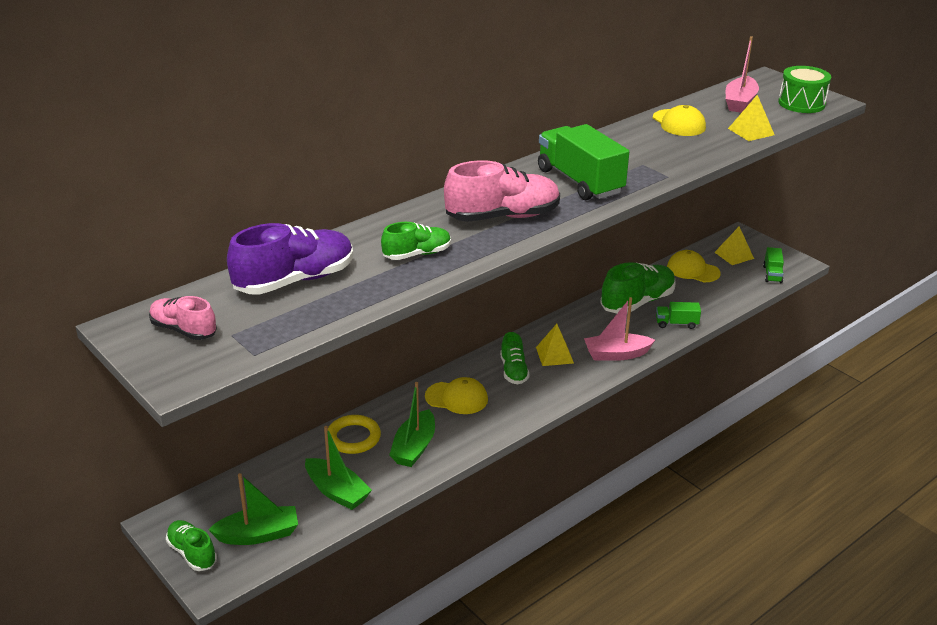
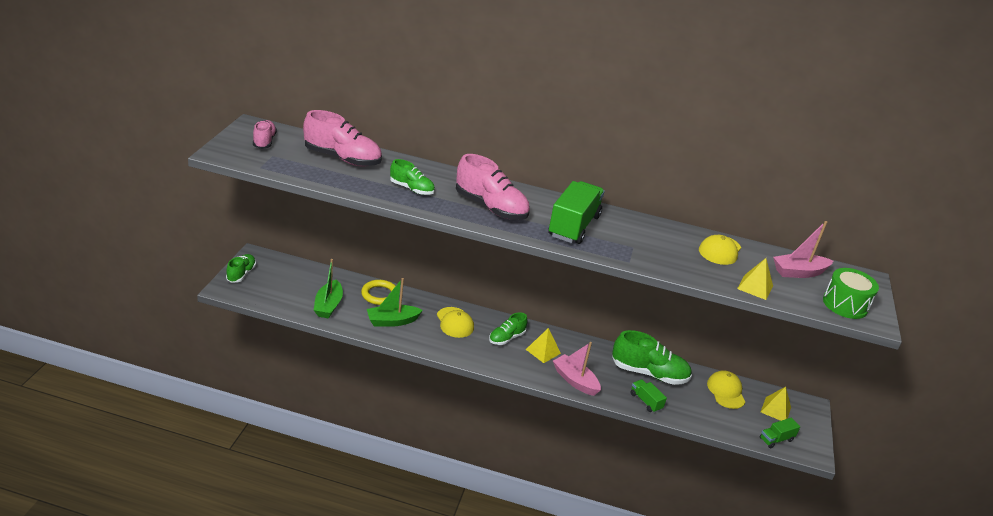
camera: 50 degrees right, 0 degrees up
(258, 534) = (272, 290): green boat -> none
(295, 281) = (342, 158): purple shoe -> pink shoe

